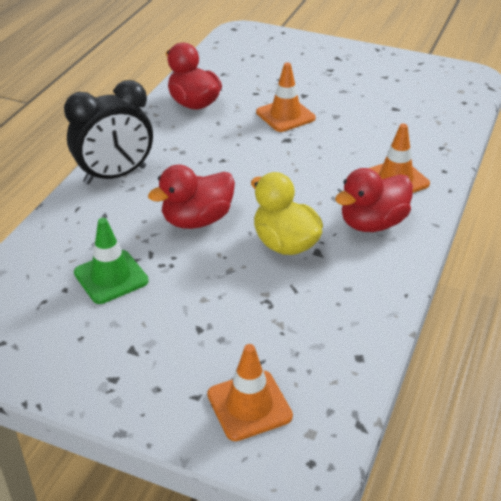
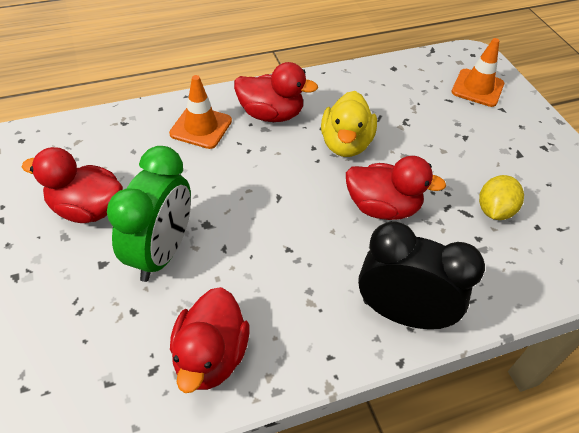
camera: 135 degrees left, 10 degrees up
(111, 277) = (494, 210): green traffic cone -> yellow lemon
(285, 115) = (161, 252): orange traffic cone -> green clock
(358, 104) = (87, 209): none -> red duck

